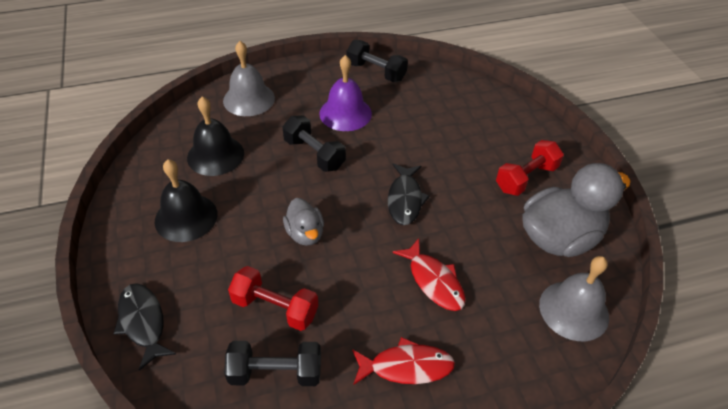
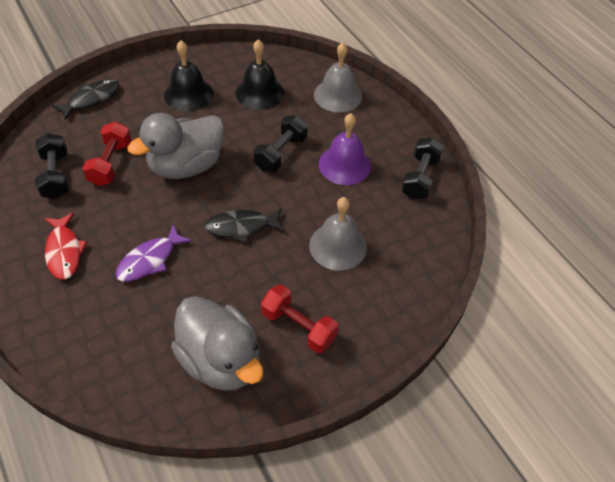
camera: 75 degrees right, 5 degrees up
(305, 234) = (186, 166): grey duck -> grey duck, size x1.90
(433, 281) = (150, 260): red fish -> purple fish
(573, 310) = (131, 374): grey bell -> grey bell (338, 246)

